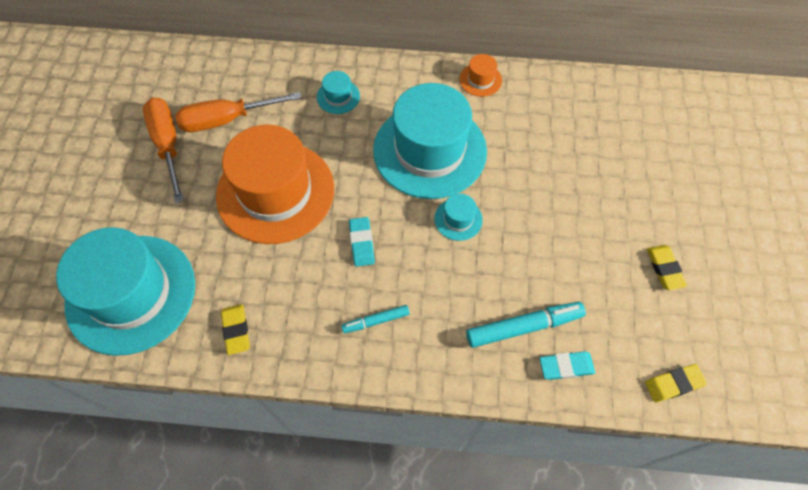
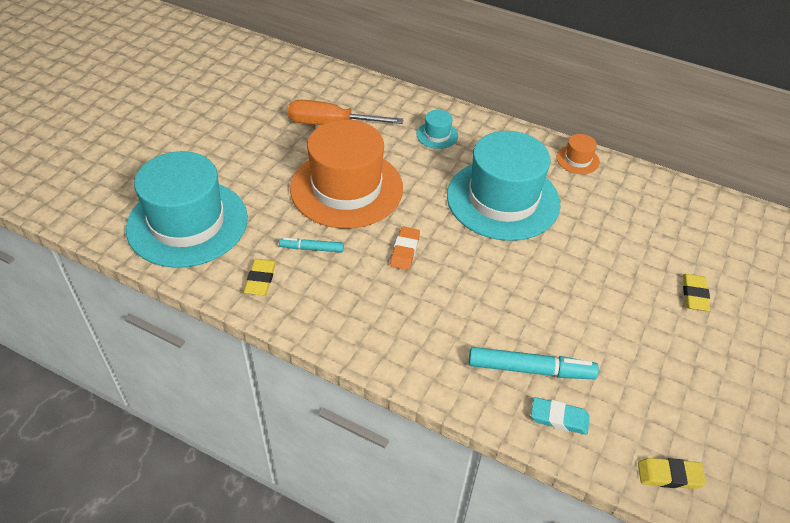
camera: 20 degrees right, 15 degrees down
(168, 144) = (273, 127): orange screwdriver -> none
(361, 243) = (405, 250): turquoise eraser -> orange eraser
(376, 321) = (388, 315): turquoise marker -> turquoise marker (311, 248)
(458, 219) = (505, 261): turquoise hat -> none
(664, 268) = (702, 371): yellow eraser -> yellow eraser (694, 295)

